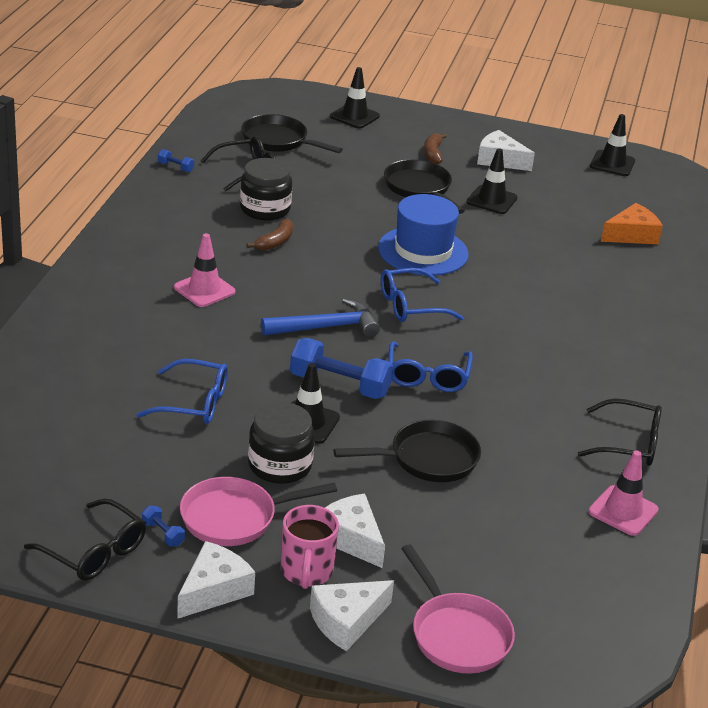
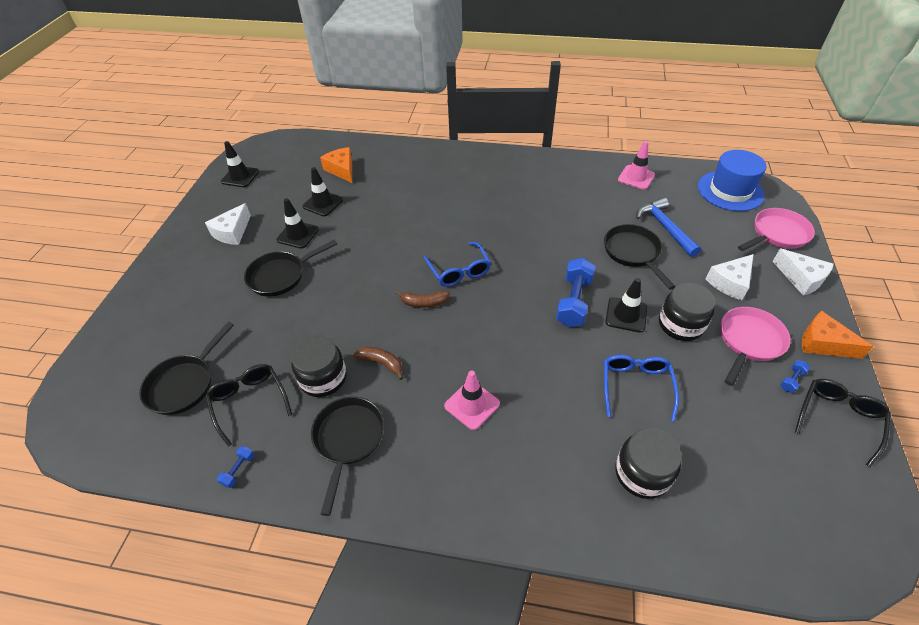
camera: 90 degrees left, 15 degrees up
(85, 380) = (642, 473): none -> black jar
(187, 219) = (348, 440): none -> black pan
(214, 590) = (823, 343): white cheese -> orange cheese
(235, 517) = (749, 342): pink pan -> pink pan turned 120 degrees counterclockwise
(306, 572) = (774, 300): pink mug -> none
(326, 327) = (503, 316): blue hammer -> blue hammer (665, 227)
(354, 116) = (138, 329): black traffic cone -> black traffic cone (323, 203)
(423, 251) = (380, 268): blue hat -> blue hat (730, 191)
(427, 376) = (543, 257): blue glasses -> none
(433, 154) = (219, 271): brown banana -> brown banana (424, 302)
(627, 443) = (574, 175): black glasses -> none

